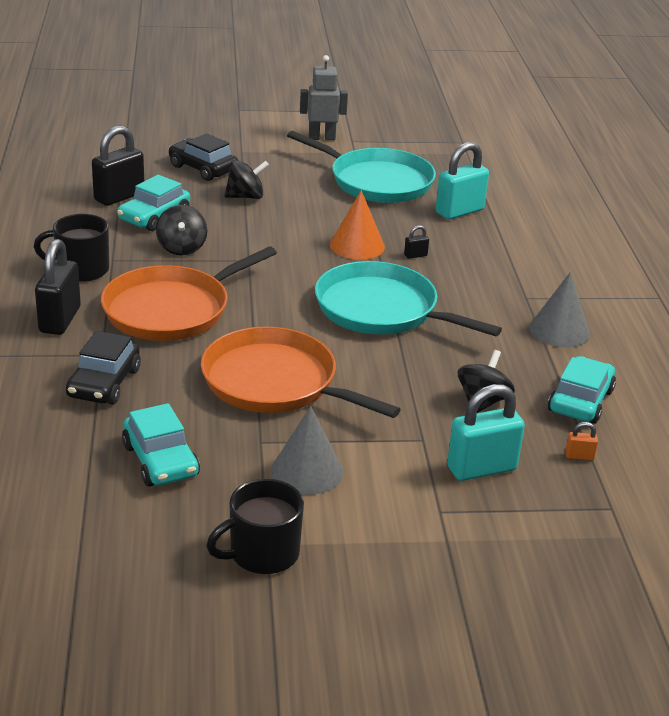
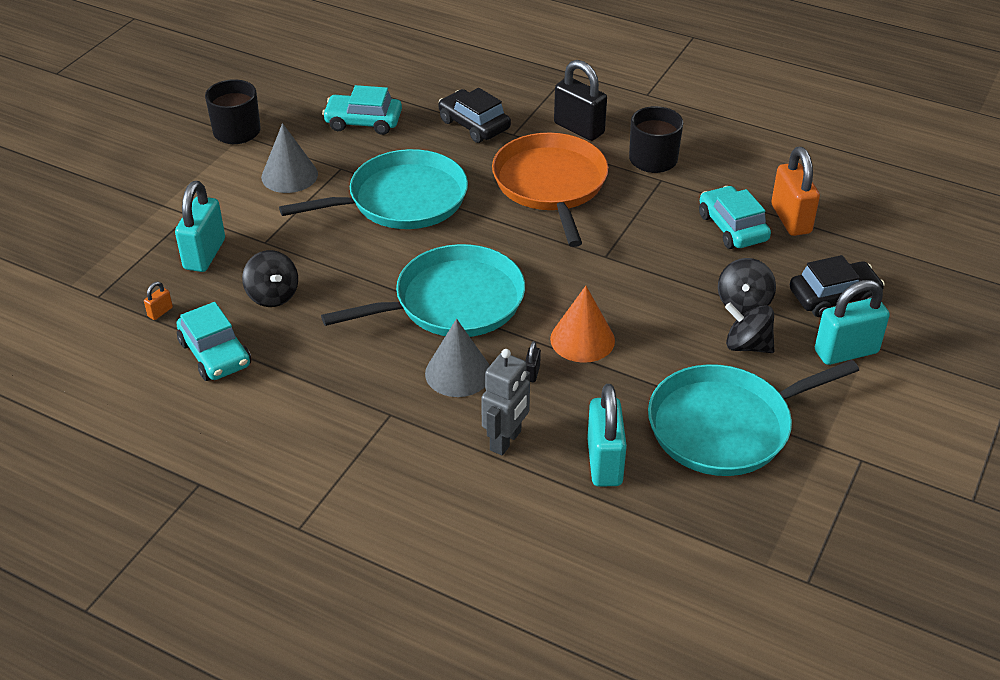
camera: 125 degrees right, 10 degrees up
(119, 197) = (791, 219): black padlock -> orange padlock
(182, 248) = (656, 224): black spinning top -> black spinning top (747, 345)
(258, 157) = (846, 352): none -> turquoise padlock
(275, 383) = (401, 200): orange pan -> turquoise pan
(322, 138) = (883, 433): grey robot -> grey robot (506, 441)
(559, 330) = (317, 404): grey cone -> grey cone (458, 373)

